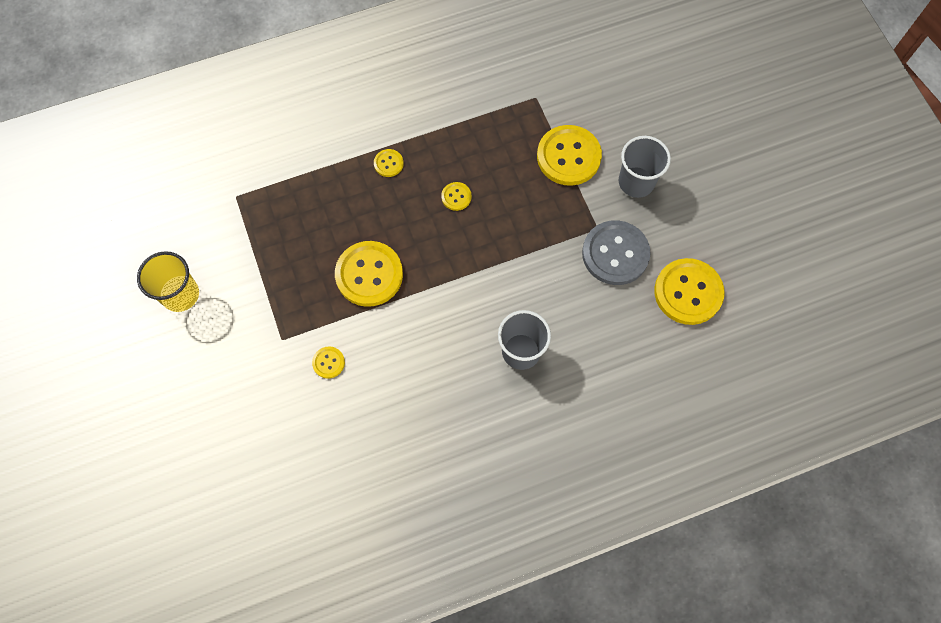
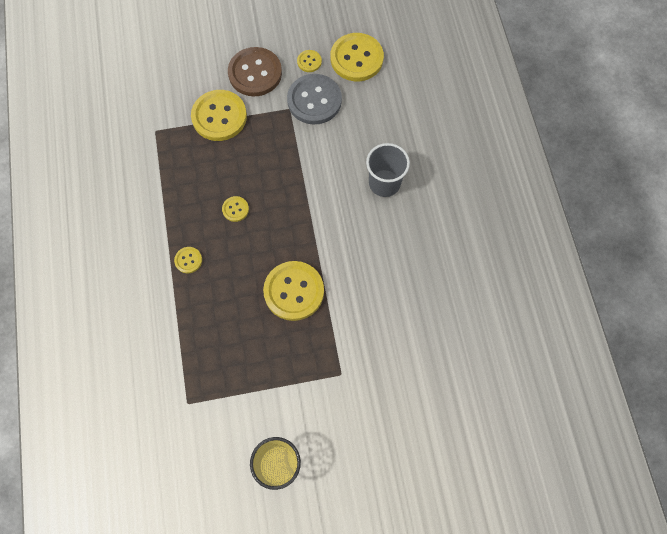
camera: 80 degrees left, 0 degrees up
(328, 363) = (369, 336): yellow button -> yellow button (309, 61)
(636, 182) = (255, 73): grey cup -> brown button

